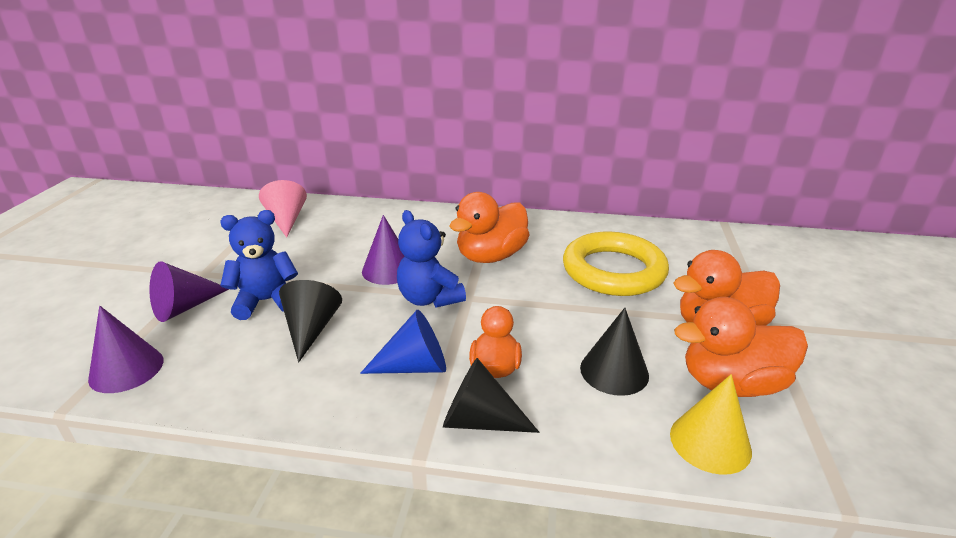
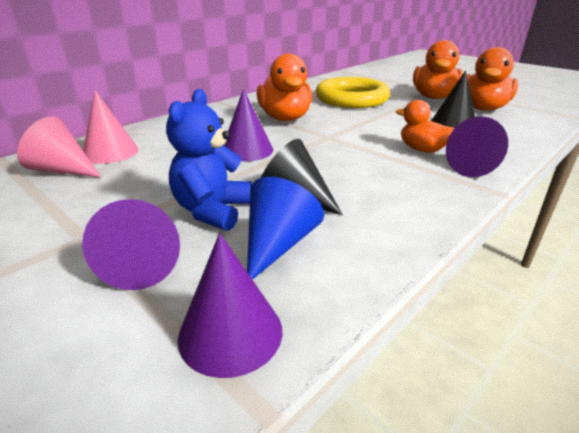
camera: 55 degrees left, 0 degrees up
(330, 220) = (110, 152): none -> pink cone
(414, 366) = (396, 172): blue cone -> blue cone (277, 244)
(429, 299) = (312, 147): blue teddy bear -> none
(479, 420) = (476, 167): black cone -> purple cone
(710, 442) = (527, 125): yellow cone -> none

